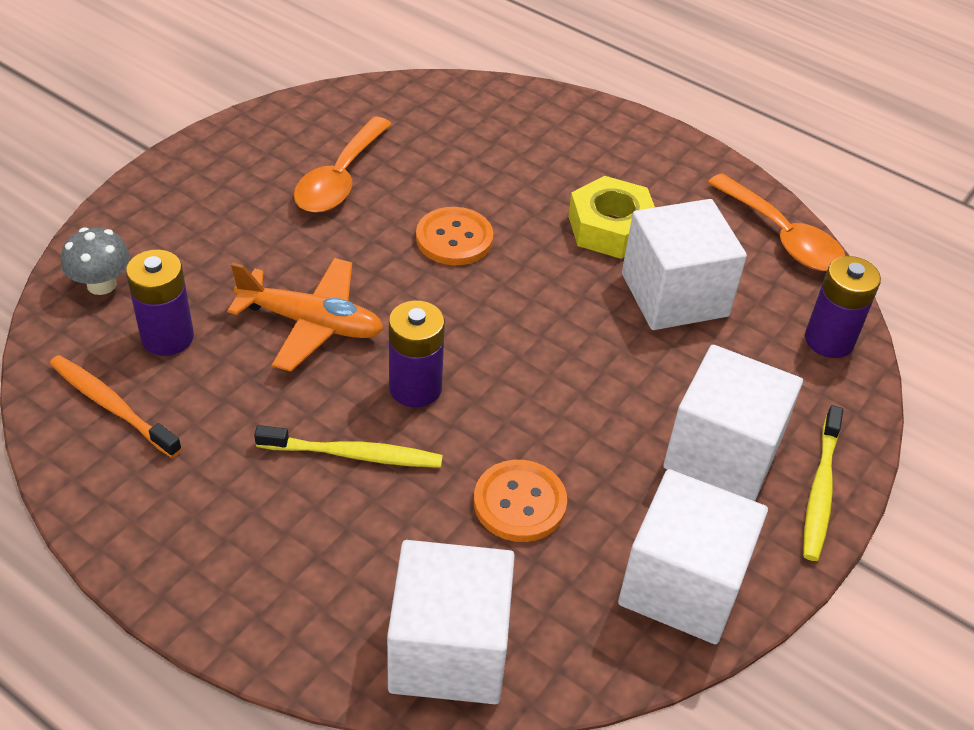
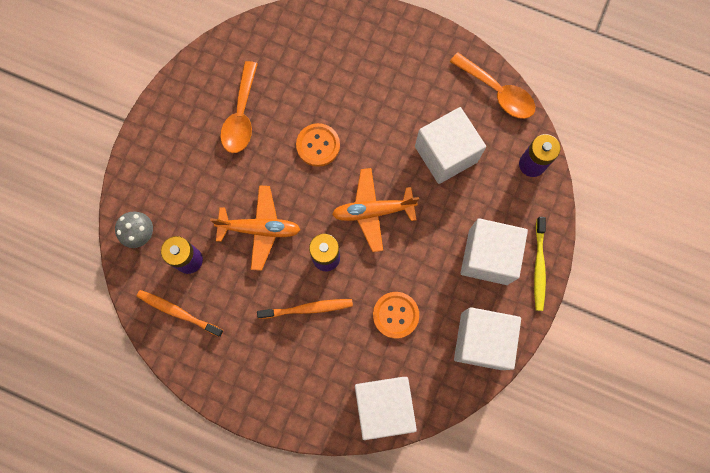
camera: 10 degrees left, 30 degrees up
(354, 454) = (308, 308): yellow toothbrush -> orange toothbrush
(523, 342) = (373, 211): none -> orange plane
(610, 228) = (401, 112): yellow nut -> none

